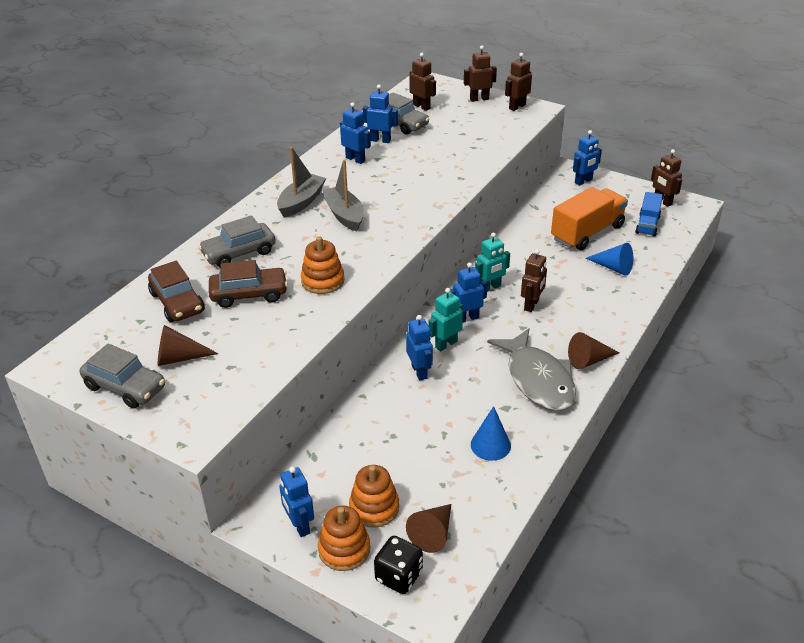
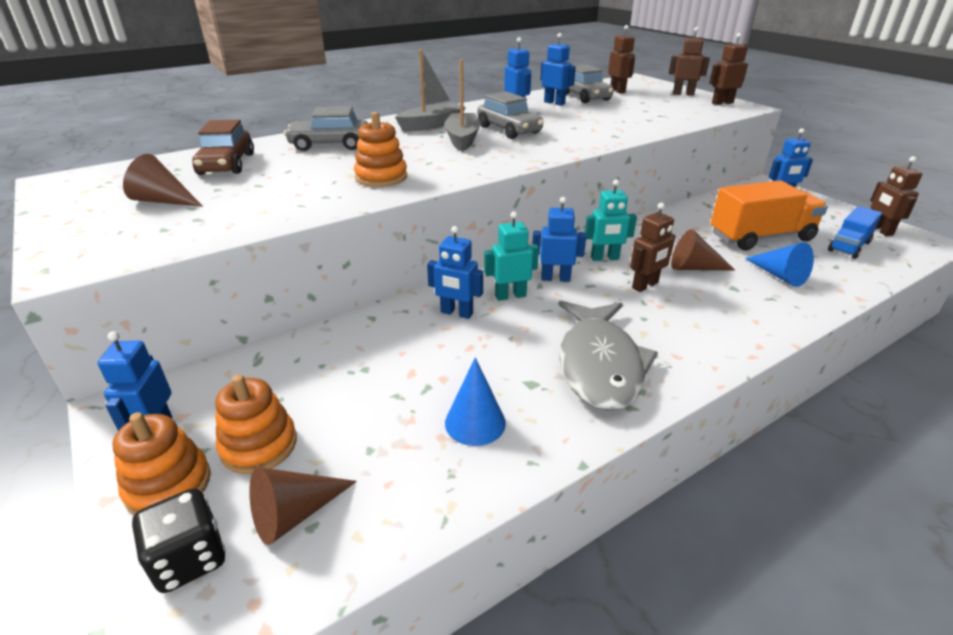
camera: 25 degrees right, 5 degrees down
(125, 387) = (82, 210): grey car -> grey car (509, 130)
(249, 294) = (297, 172): brown car -> none
(419, 372) = (456, 313): blue robot -> blue robot turned 105 degrees clockwise
(589, 360) = (688, 364): brown cone -> brown cone (694, 268)

